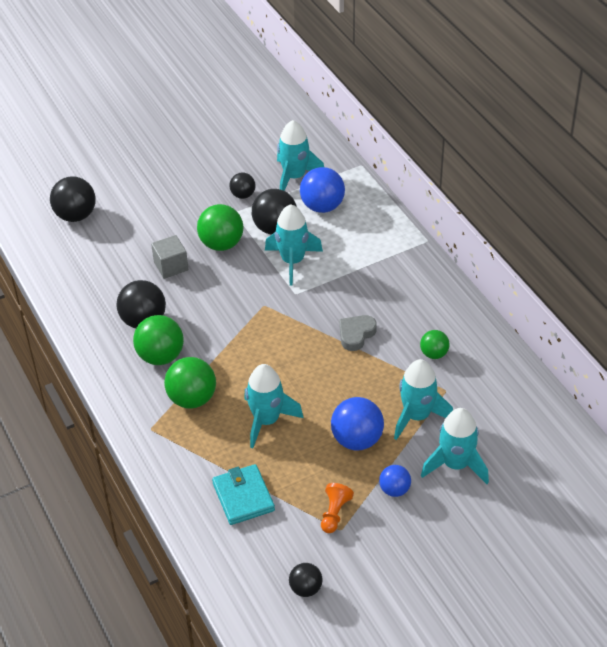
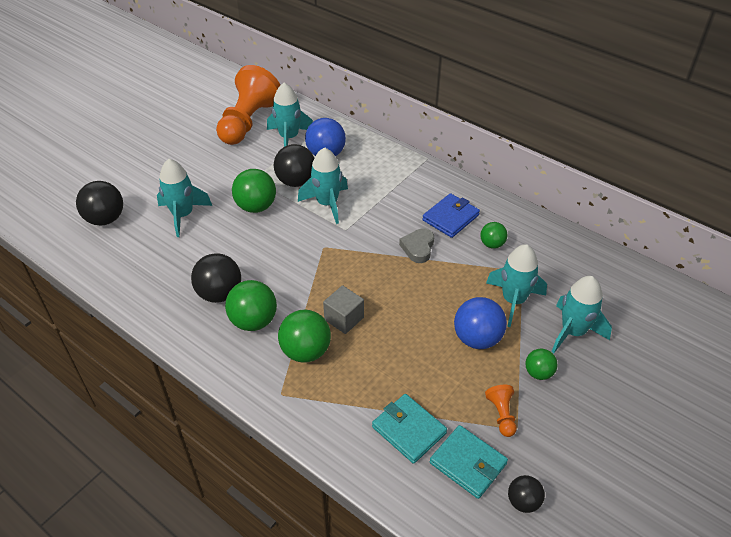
camera: 25 degrees left, 0 degrees up
(171, 266) = (220, 238): grey cube -> grey cube (344, 318)
(243, 195) = (252, 163): black ball -> none
(262, 147) = (248, 122): none -> orange pawn
(266, 421) = (387, 348): turquoise rocket -> turquoise rocket (183, 215)
(278, 542) = (468, 463): none -> turquoise wallet
(394, 490) = (538, 373): blue ball -> green ball
(409, 313) = (450, 218): none -> blue wallet

